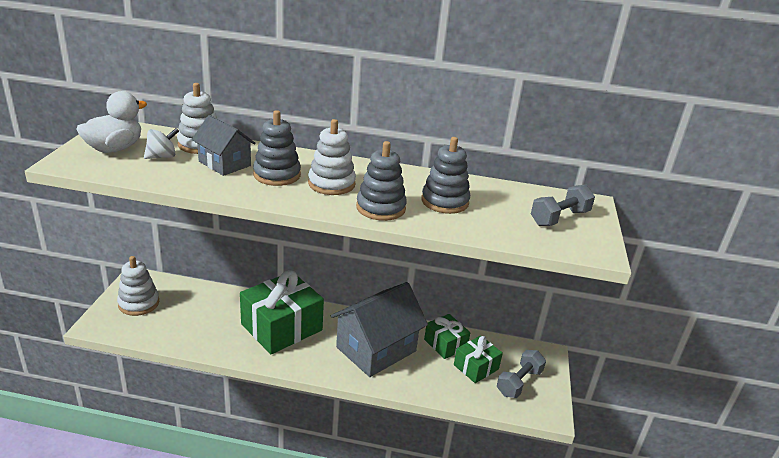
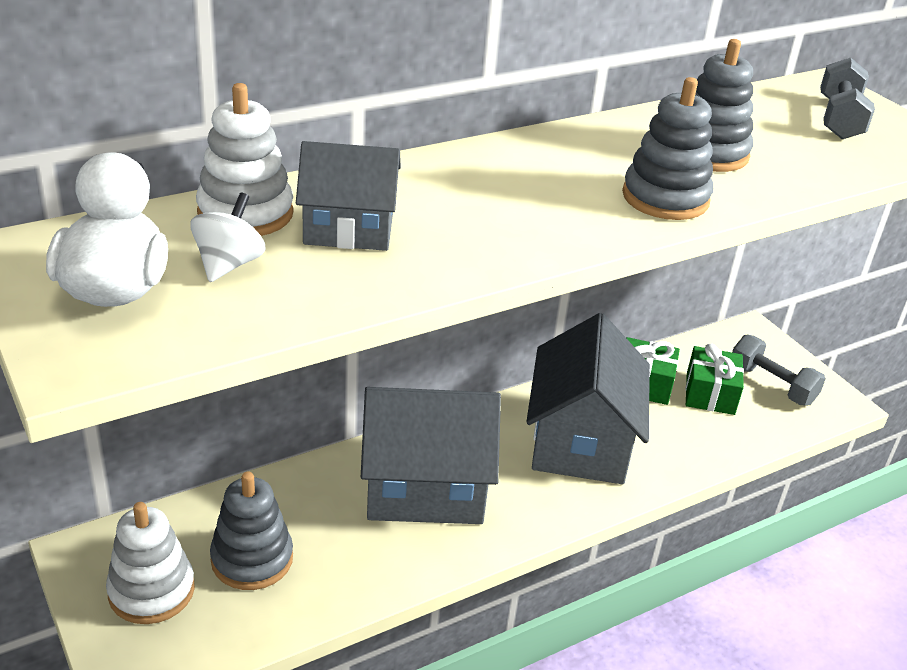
camera: 40 degrees left, 5 degrees up
(277, 175) = (455, 211): grey stacking toy -> grey stacking toy (252, 559)
(281, 327) = (425, 487): green gift -> grey house
(331, 184) = (547, 191): white stacking toy -> none
(519, 382) = (771, 385): grey dumbbell -> grey dumbbell turned 45 degrees counterclockwise

